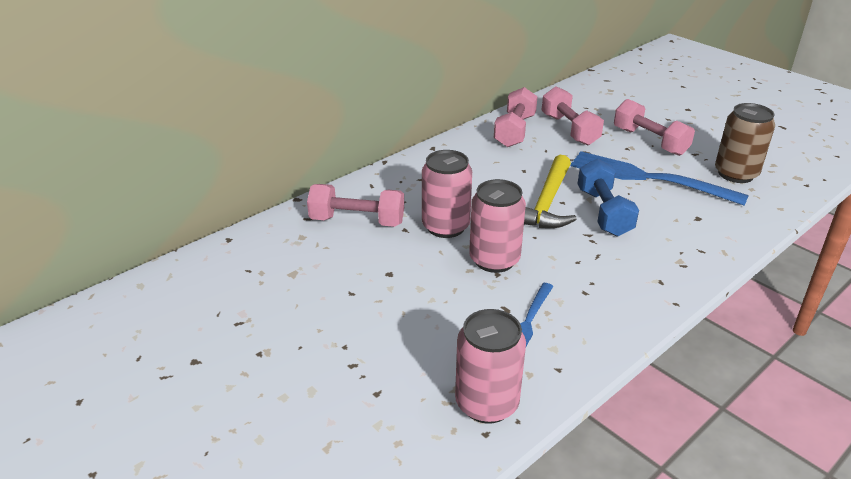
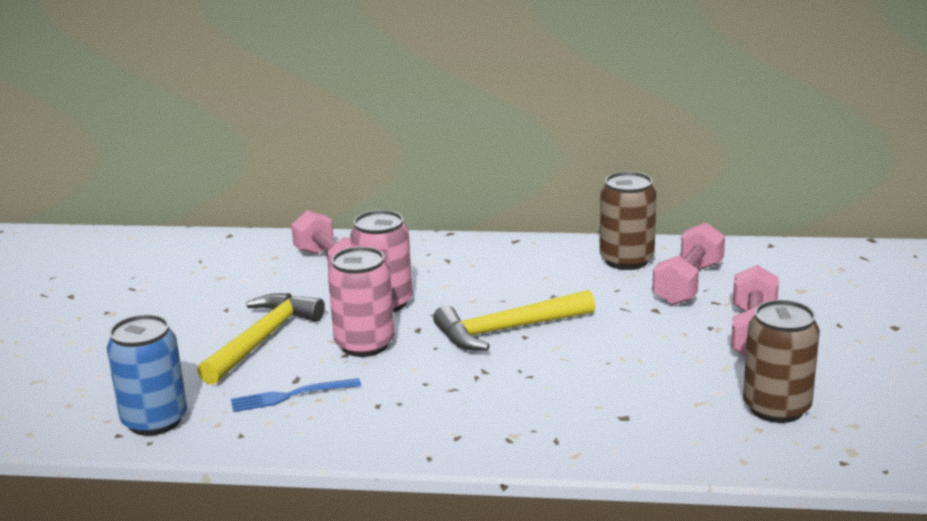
camera: 50 degrees right, 10 degrees down
(425, 297) = (263, 339): none -> yellow hammer
(487, 403) = (154, 421): pink can -> blue can
(514, 131) = (626, 260): pink dumbbell -> brown can
(603, 212) = (541, 363): blue dumbbell -> none
(648, 178) = (661, 361): blue fork -> none

